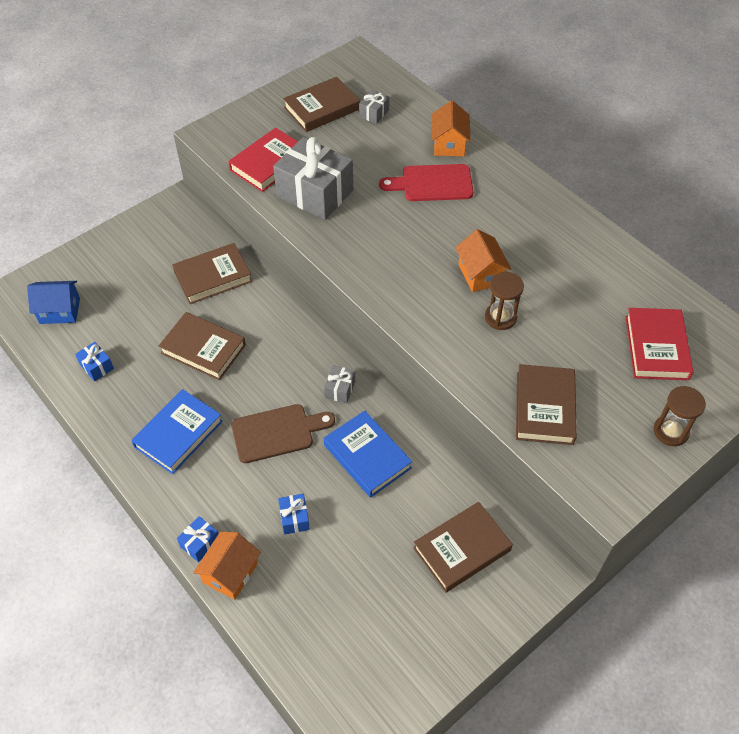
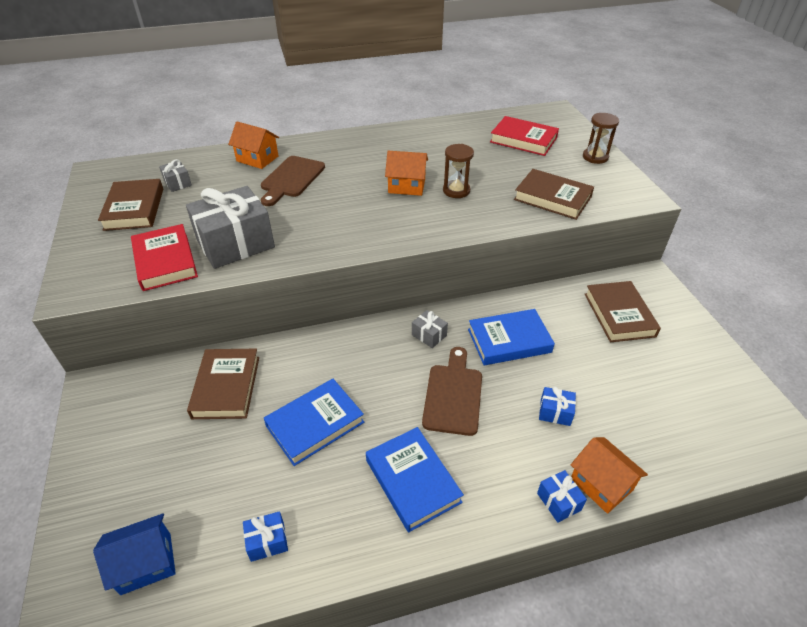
camera: 65 degrees left, 10 degrees down
(60, 311) = (146, 563): blue house -> blue house turned 45 degrees clockwise
(203, 349) = (315, 424): brown book -> blue book
(432, 183) = (291, 179): red cutting board -> brown cutting board

